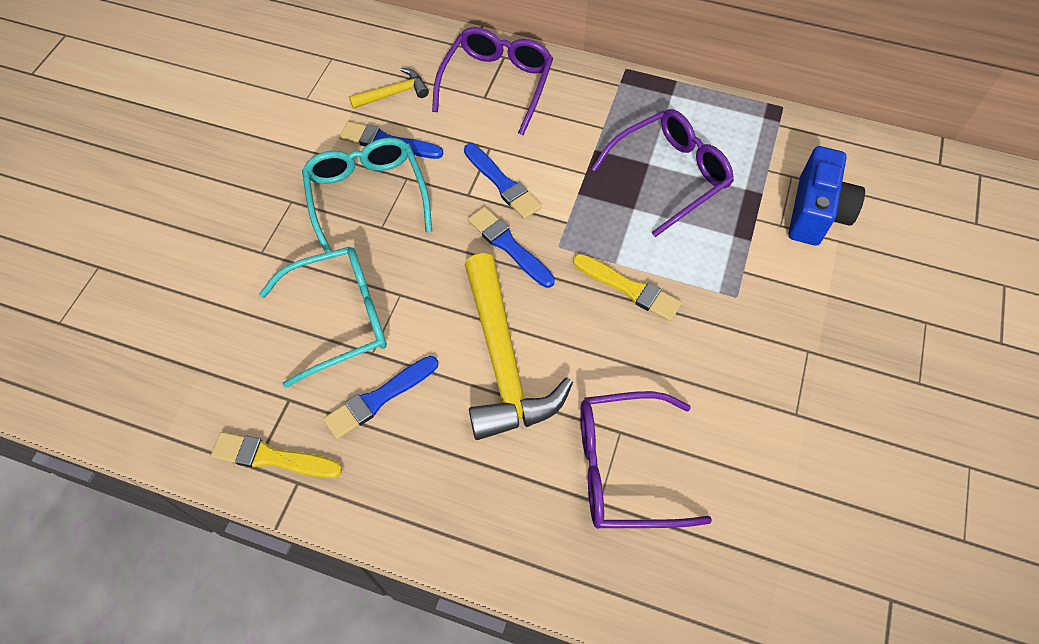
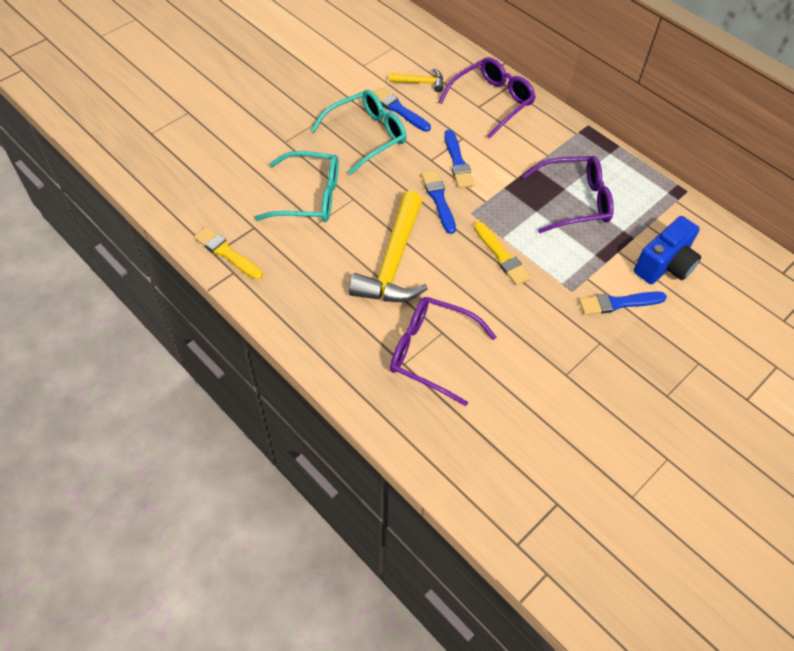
camera: 25 degrees right, 5 degrees down
(367, 197) = (366, 136): turquoise glasses -> turquoise glasses turned 45 degrees clockwise
(379, 398) = (306, 249): blue brush -> blue brush (619, 303)

